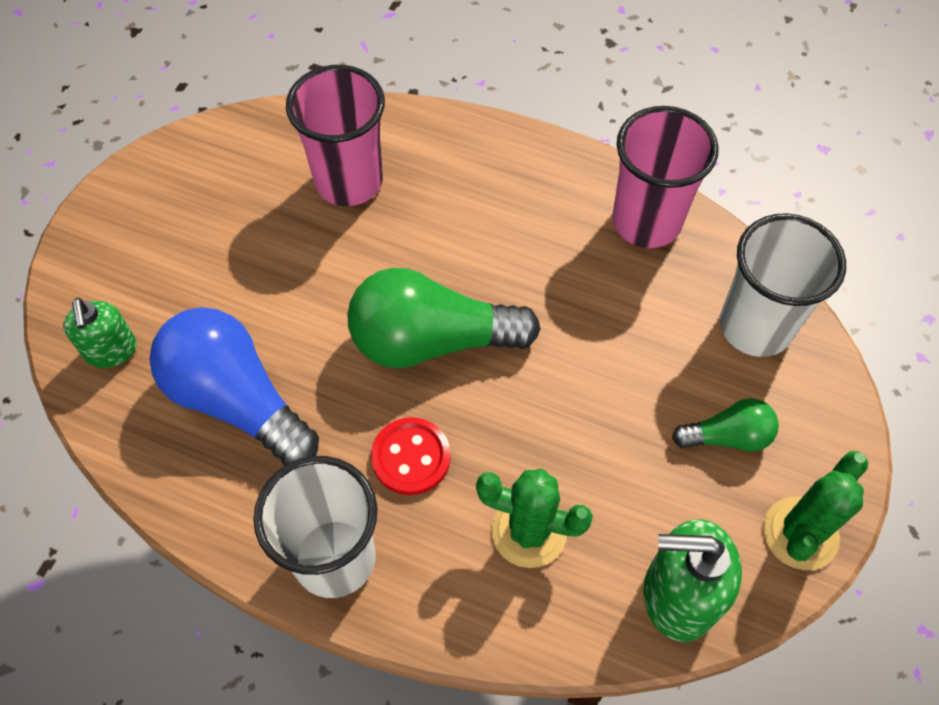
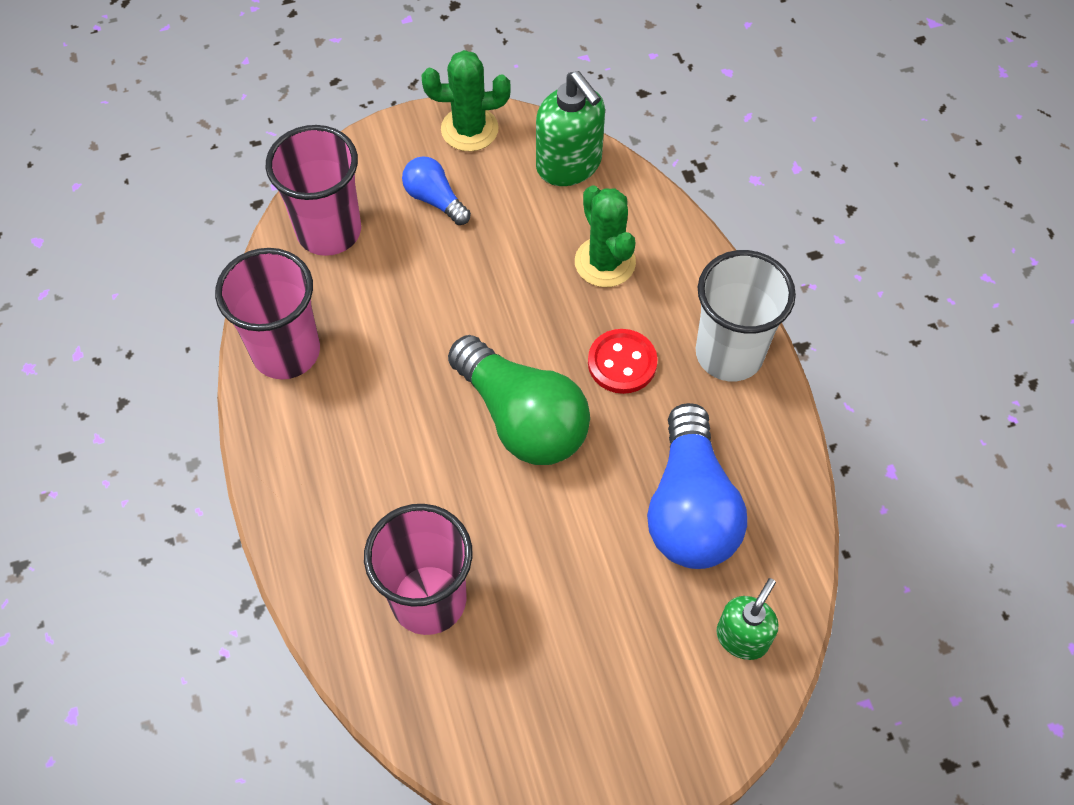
camera: 130 degrees left, 0 degrees up
(727, 436) = (435, 199): green light bulb -> blue light bulb
(755, 326) = (329, 231): white cup -> pink cup

